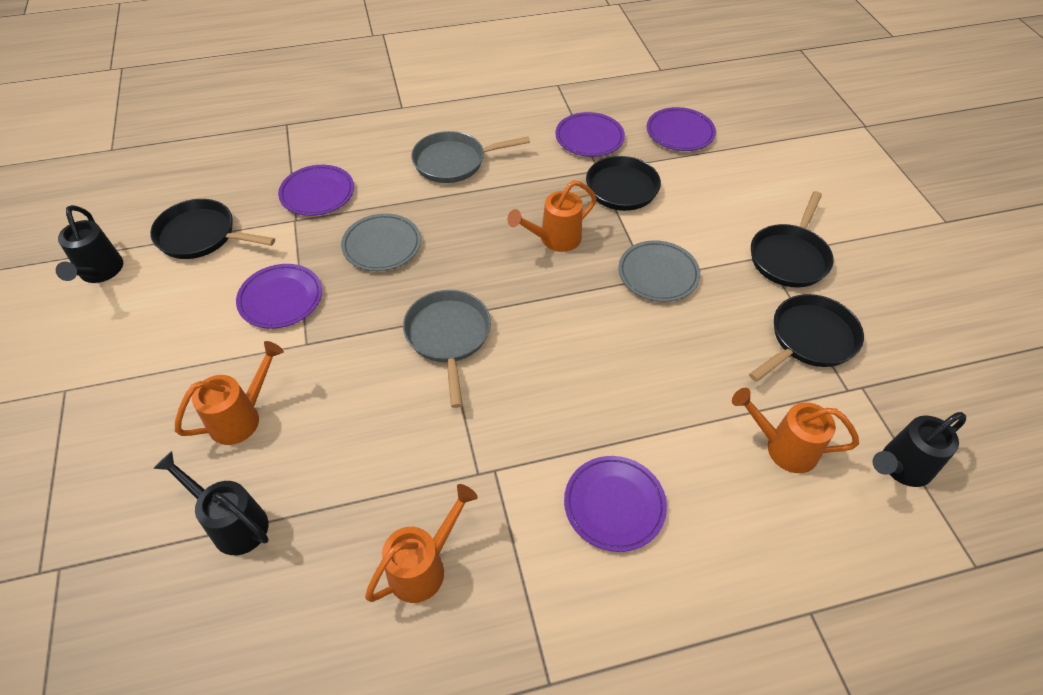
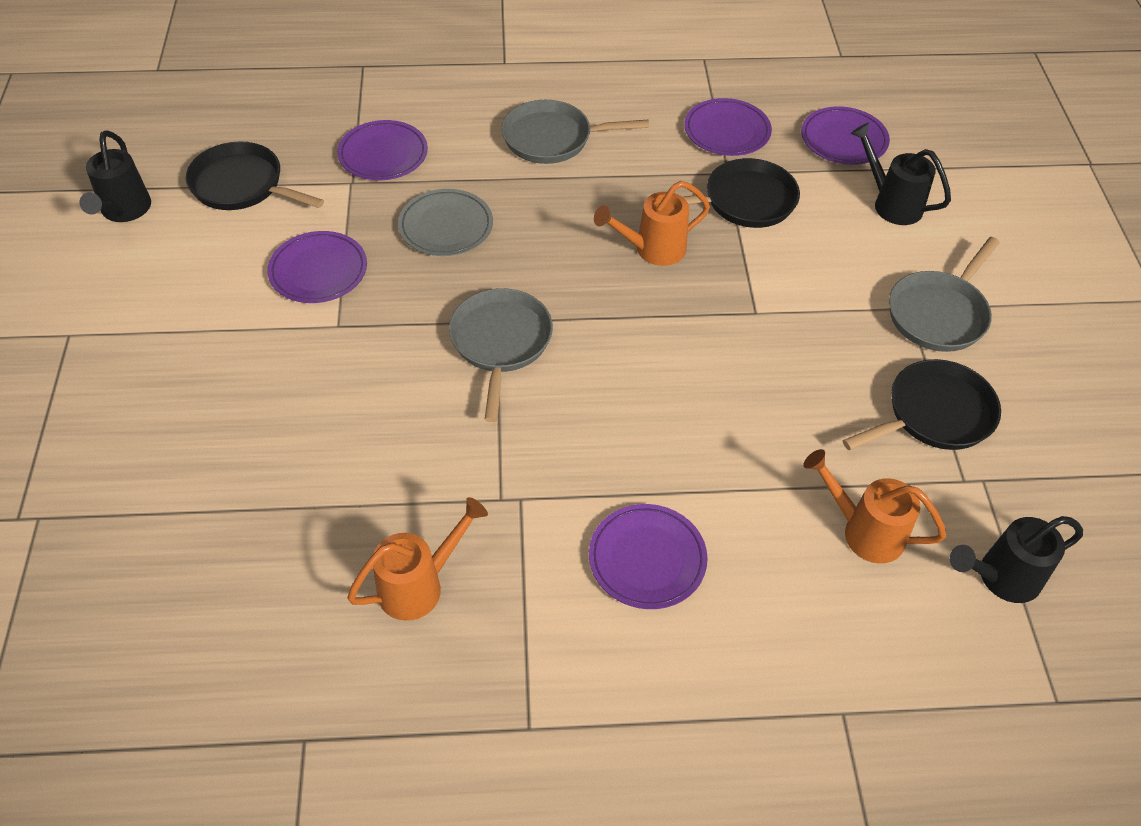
camera: 10 degrees right, 0 degrees up
(233, 523) = (224, 504): black watering can -> black watering can (891, 204)
(241, 417) = (252, 395): orange watering can -> none
(658, 274) = (768, 309): grey plate -> none
(789, 257) = (939, 313): black pan -> grey pan

